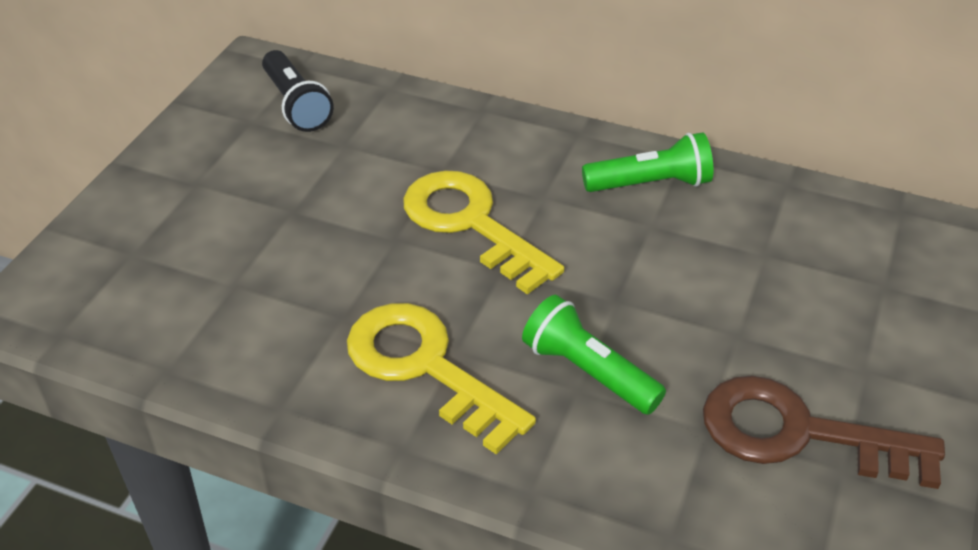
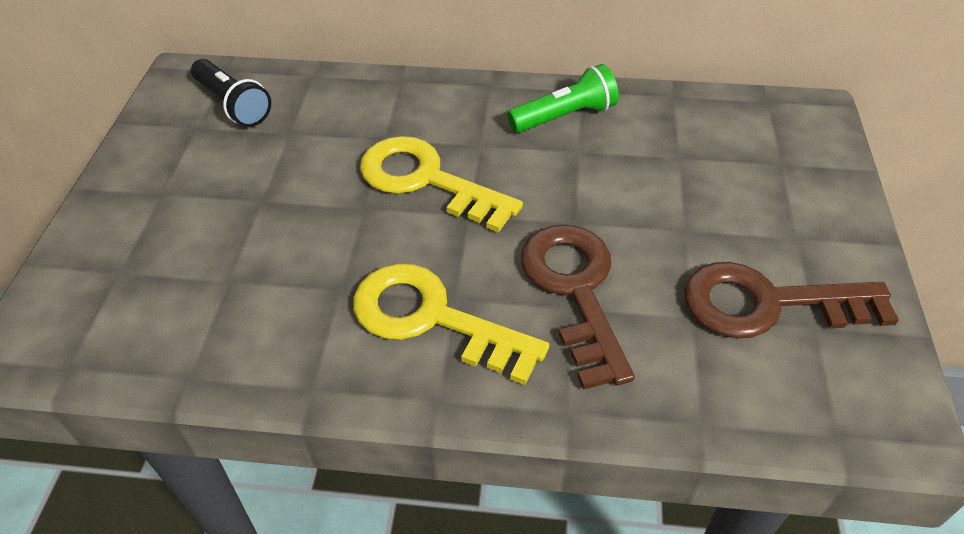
camera: 15 degrees left, 5 degrees up
(588, 372) = (575, 290): green flashlight -> brown key

